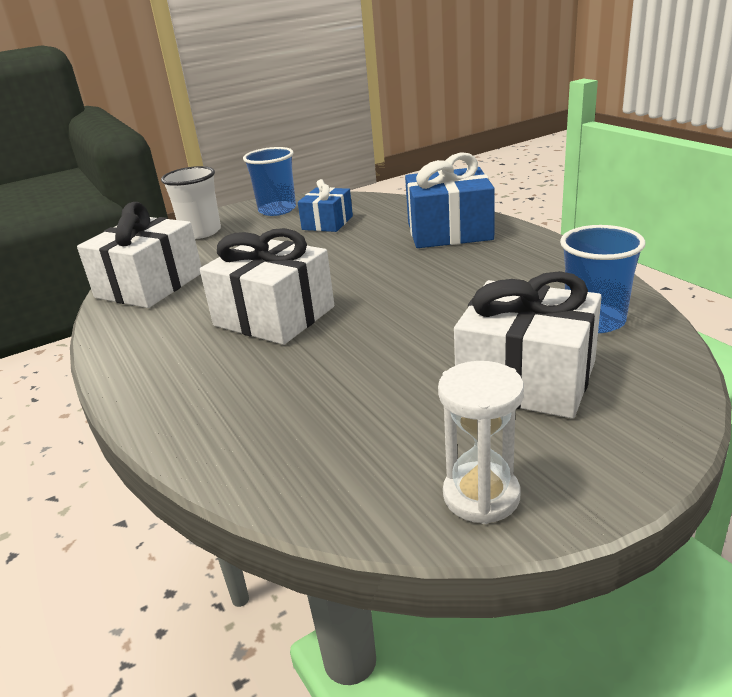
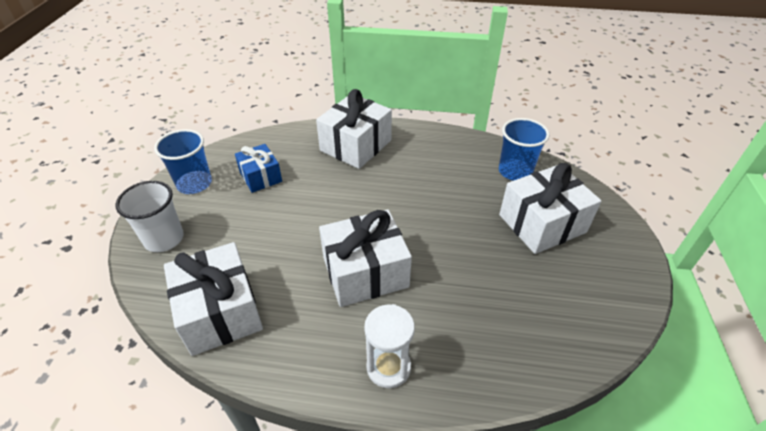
camera: 55 degrees left, 15 degrees up
(449, 231) = (356, 145): blue gift -> white gift
(481, 496) = (618, 296): white hourglass -> white hourglass (388, 367)

